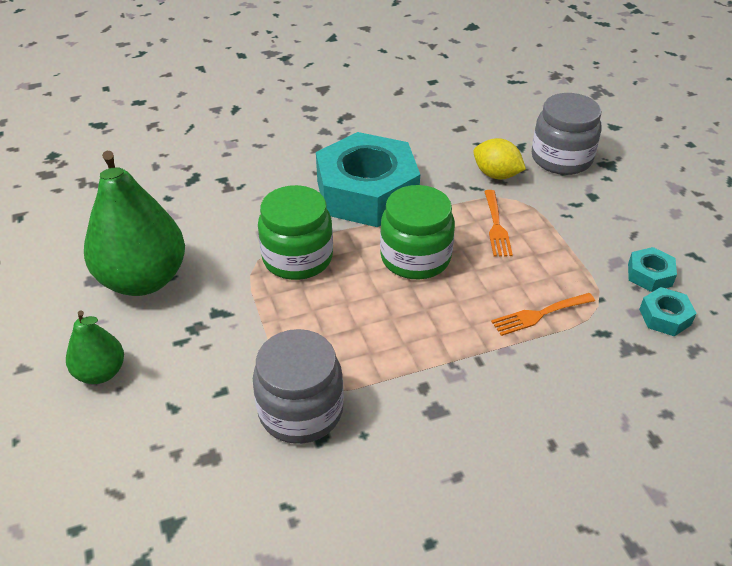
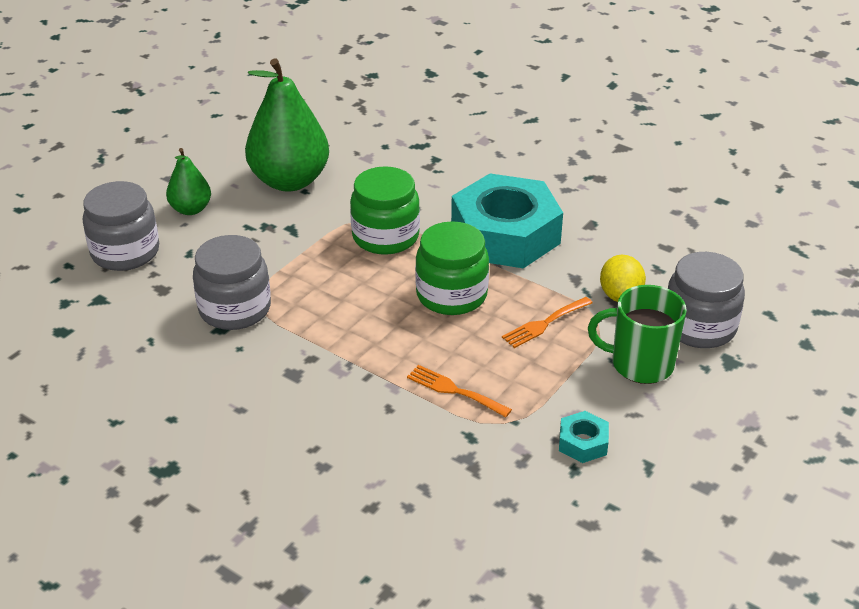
camera: 55 degrees right, 5 degrees down
(112, 462) = (125, 252): none -> grey jar
(581, 204) = (640, 364): none -> green mug
(665, 317) = (532, 470): turquoise nut -> none

